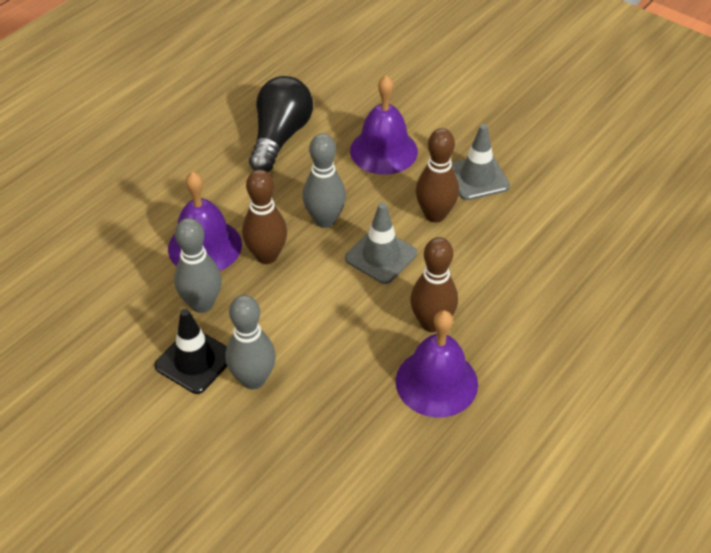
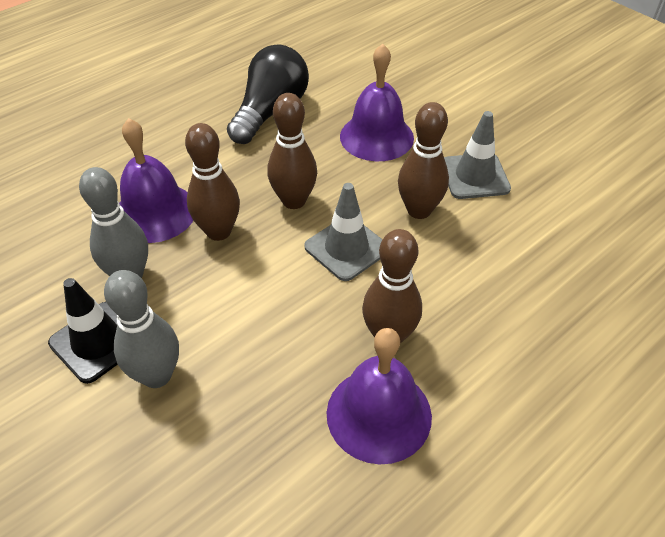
camera: 10 degrees right, 0 degrees up
(325, 220) = (294, 201): grey bowling pin -> brown bowling pin

